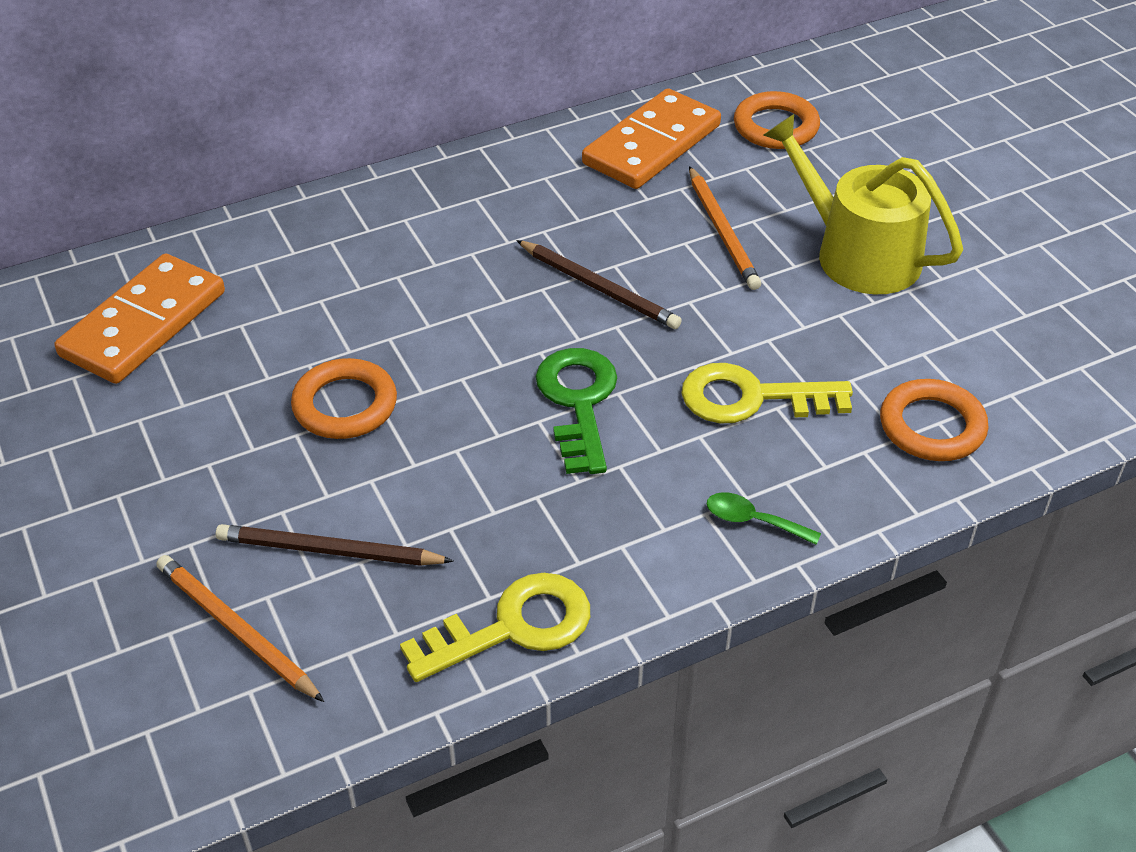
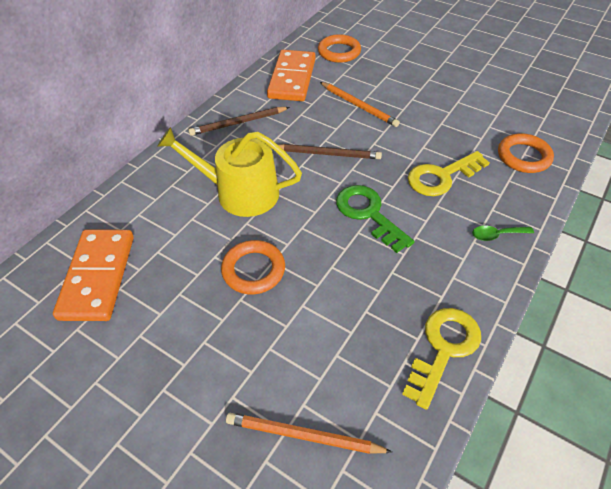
camera: 30 degrees left, 5 degrees up
(329, 551) = (315, 358): brown pencil -> brown pencil (238, 123)
(857, 253) = (423, 94): yellow watering can -> yellow watering can (239, 193)

